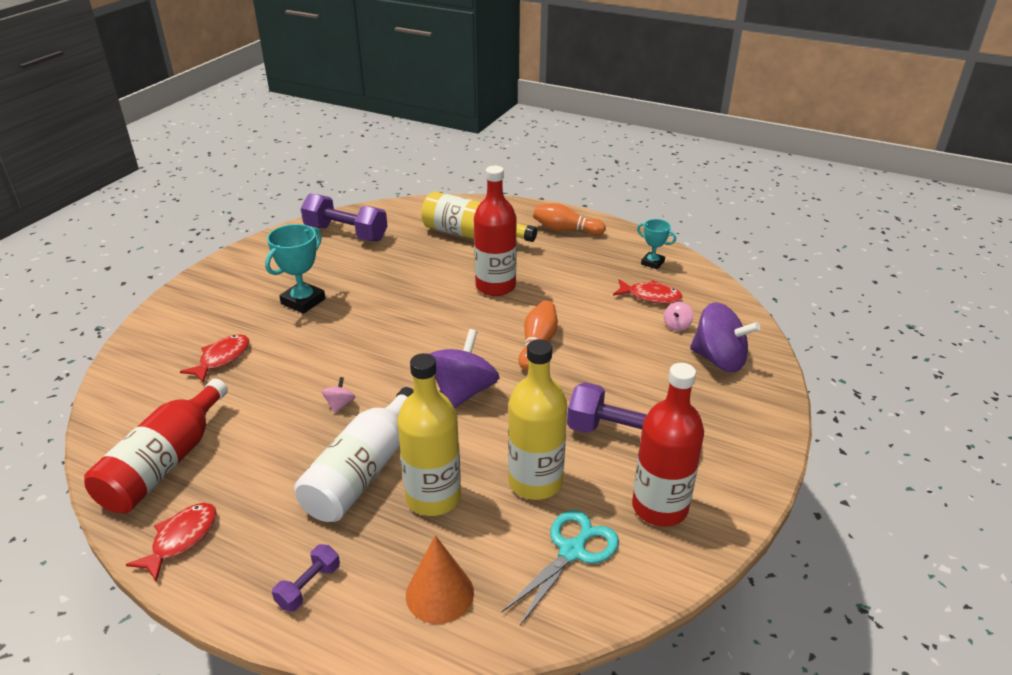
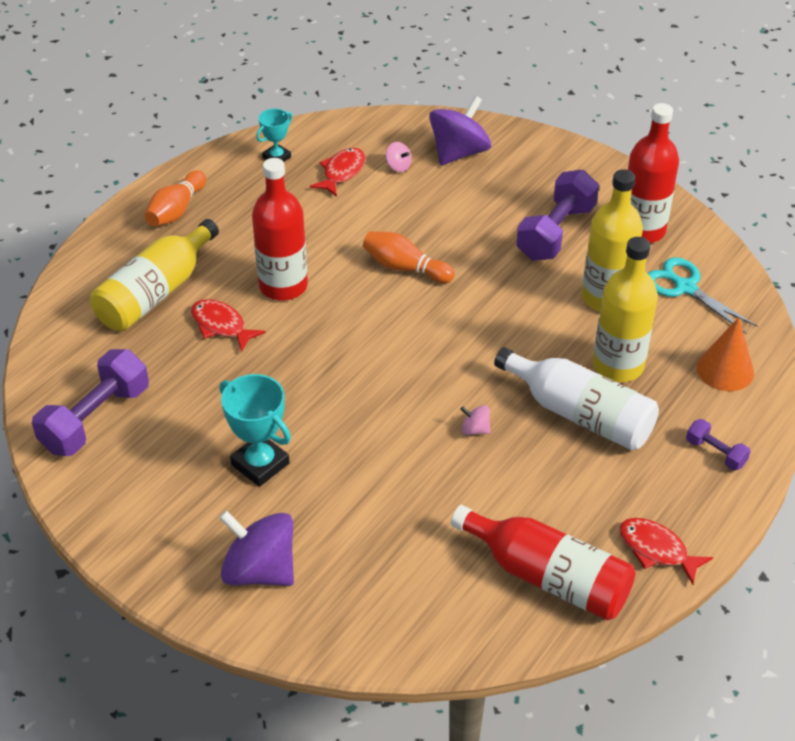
camera: 80 degrees left, 10 degrees up
(222, 359) = (366, 541): red fish -> red fish (221, 325)
(463, 391) = (472, 332): purple spinning top -> purple spinning top (260, 570)

